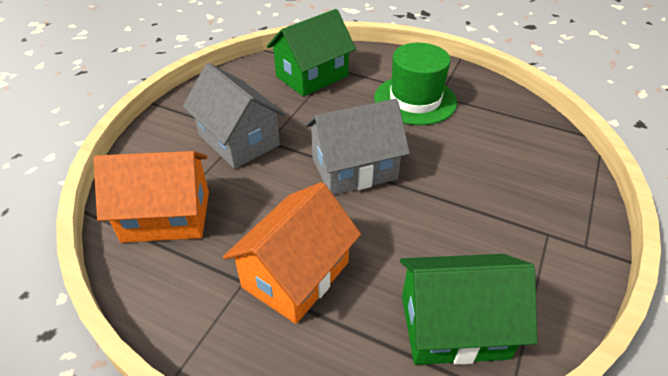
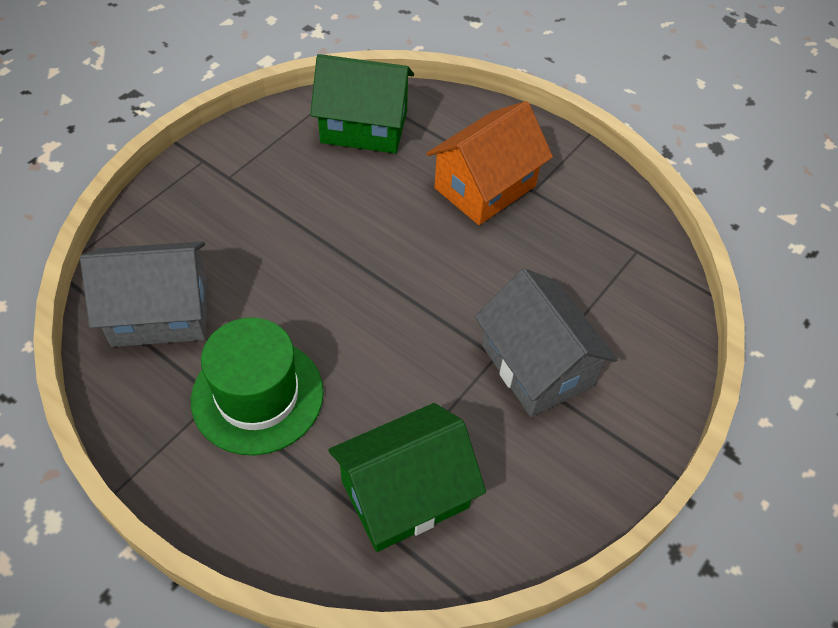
camera: 170 degrees left, 10 degrees up
(166, 216) = (616, 269): orange house -> none
(354, 169) = (394, 289): grey house -> grey house (160, 313)

